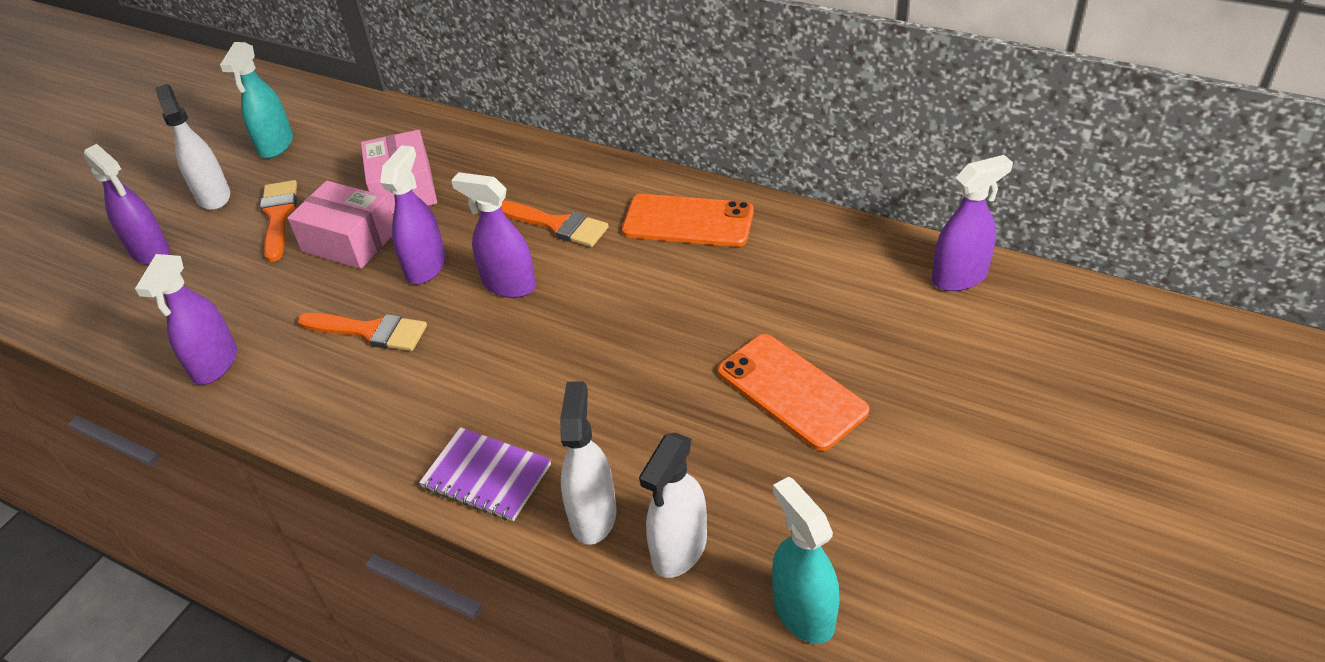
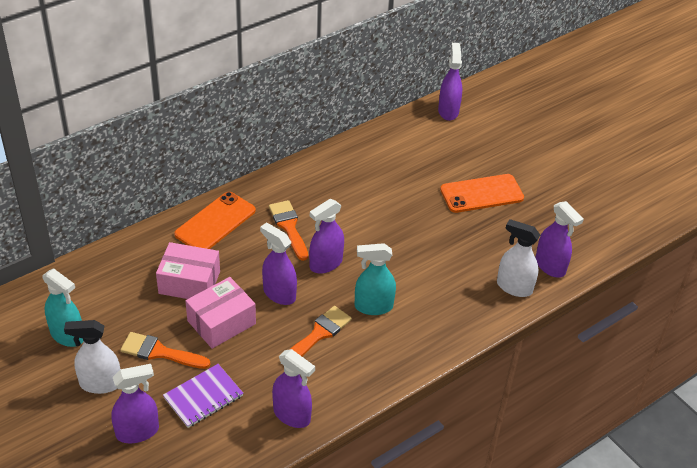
camera: 70 degrees left, 0 degrees up
(486, 476) = (465, 317): purple notebook -> purple notebook (203, 397)
(557, 225) = (289, 227): orange brush -> orange brush turned 75 degrees counterclockwise
(679, 549) = (550, 266): white spray bottle -> purple spray bottle
(688, 221) = (331, 177): orange phone -> orange phone (215, 222)
(803, 612) = (602, 242): turquoise spray bottle -> turquoise spray bottle (373, 306)

